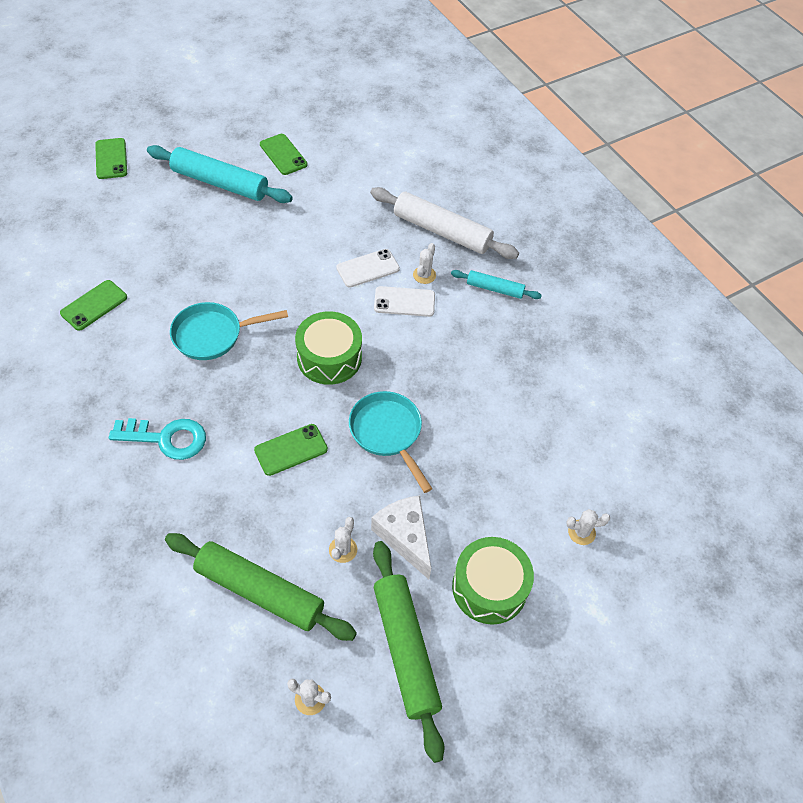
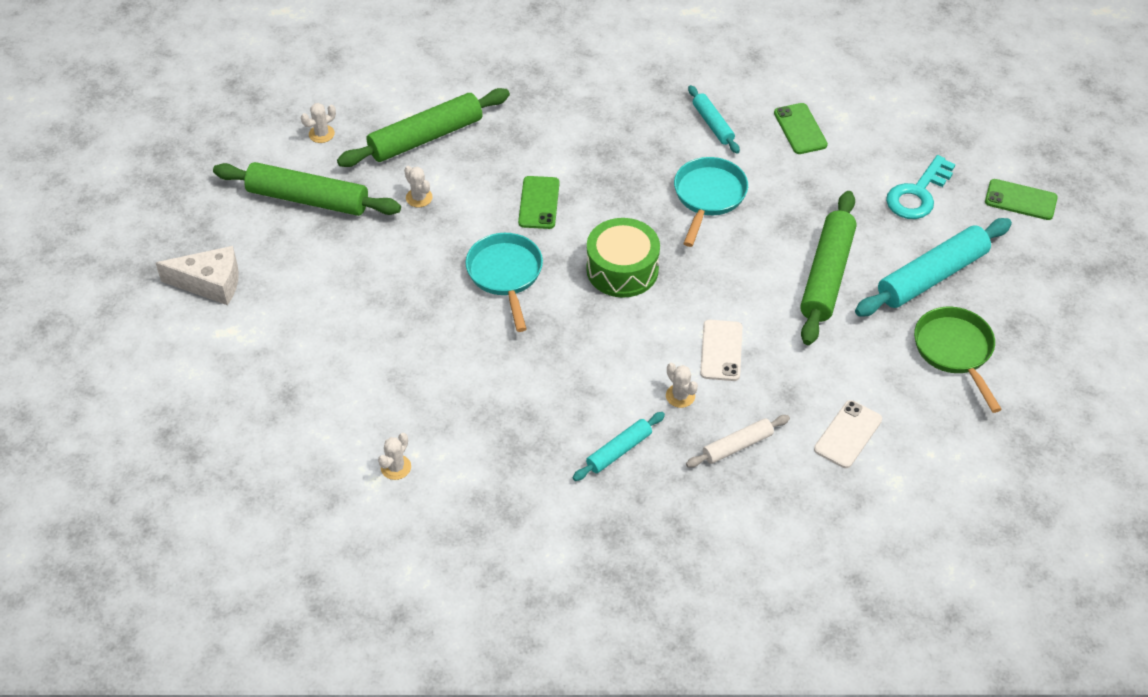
camera: 125 degrees right, 5 degrees down
(118, 366) = (713, 124): none -> turquoise rolling pin
(166, 438) = (610, 130): turquoise key -> turquoise key (918, 194)
(255, 236) = (826, 275): none -> green rolling pin
(283, 154) = (955, 351): green phone -> green pan
(387, 433) = (505, 275): turquoise pan -> turquoise pan turned 105 degrees counterclockwise
(404, 302) = (653, 360): white phone -> white phone (848, 434)
(405, 537) = (397, 240): white cheese -> white cheese (210, 283)
(442, 231) = (737, 446): white rolling pin -> white rolling pin, size x0.54
(489, 587) = (309, 273): green drum -> none
(581, 532) = (299, 362): white cactus -> white cactus (396, 467)

